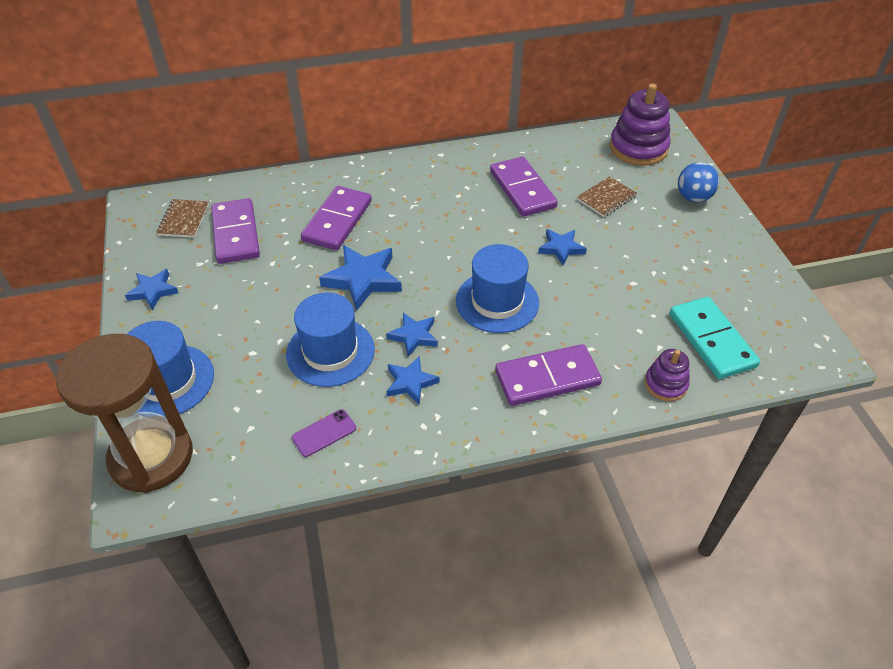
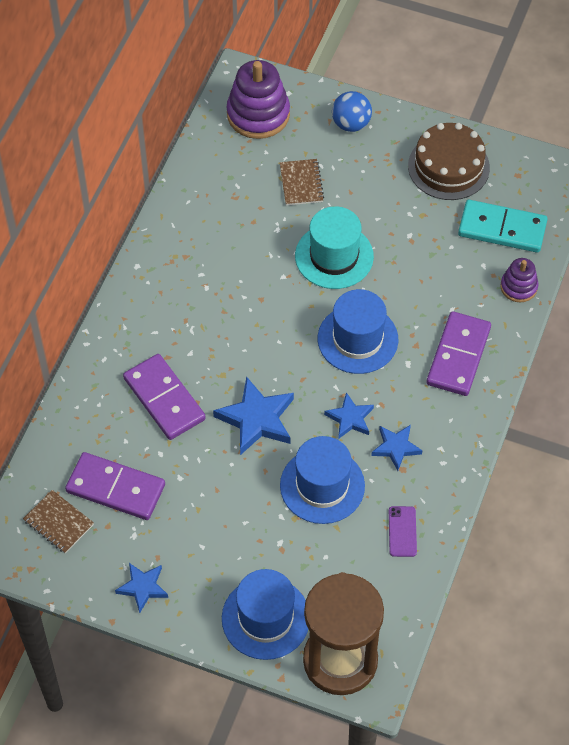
camera: 55 degrees left, 10 degrees up
(522, 189) = (239, 235): purple domino -> none
(561, 248) = (334, 256): blue star -> turquoise hat
(728, 273) = (448, 167): none -> brown cake

